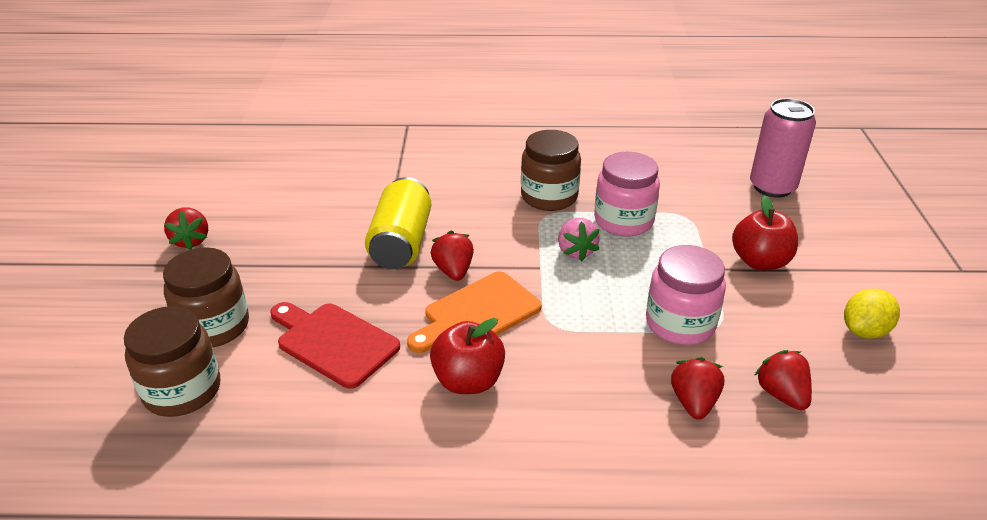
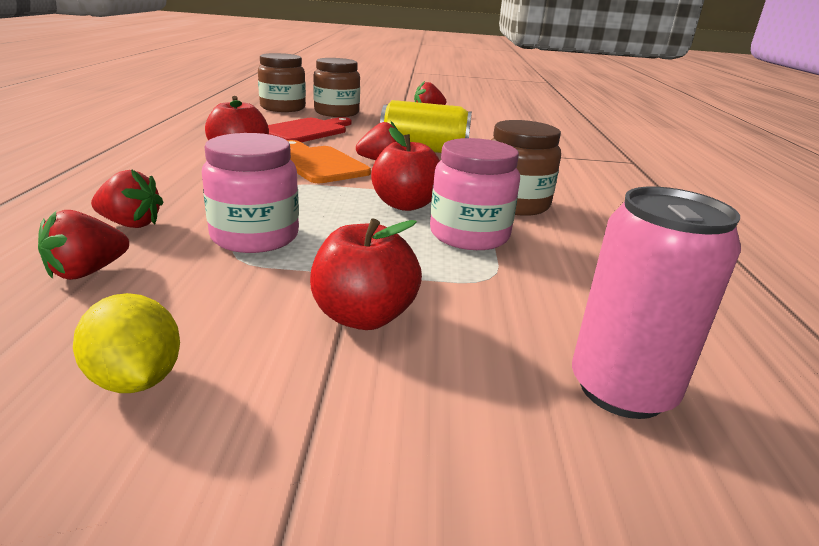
camera: 90 degrees right, 10 degrees down
(576, 251) = (405, 205): pink strawberry -> red apple
(781, 394) = (87, 272): red strawberry -> red strawberry turned 150 degrees clockwise

